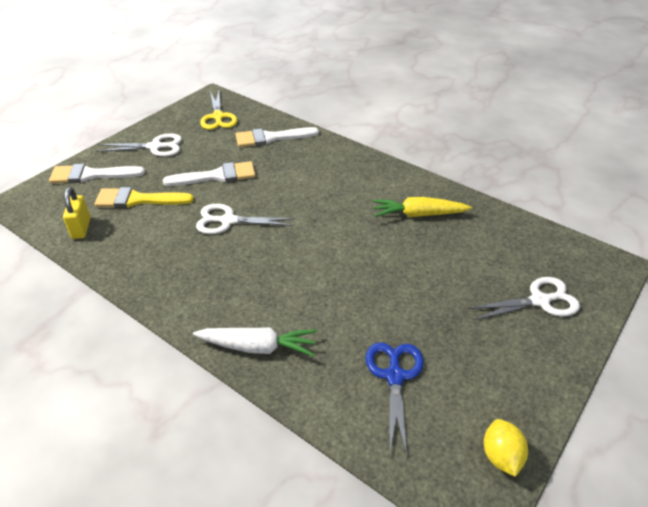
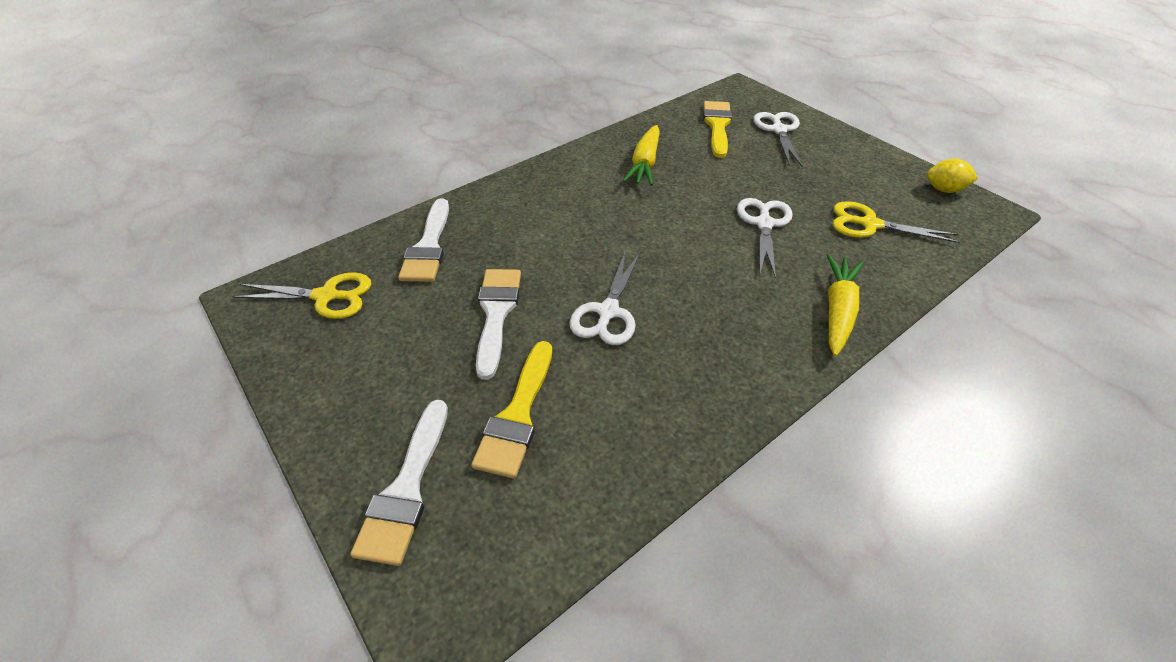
camera: 75 degrees left, 5 degrees up
(81, 228) = (569, 501): yellow padlock -> none
(155, 147) = (367, 385): white scissors -> white scissors (764, 224)
(258, 347) = (837, 310): white carrot -> yellow carrot
(394, 376) = (870, 224): blue scissors -> yellow scissors
(515, 253) = (717, 126): none -> yellow brush

